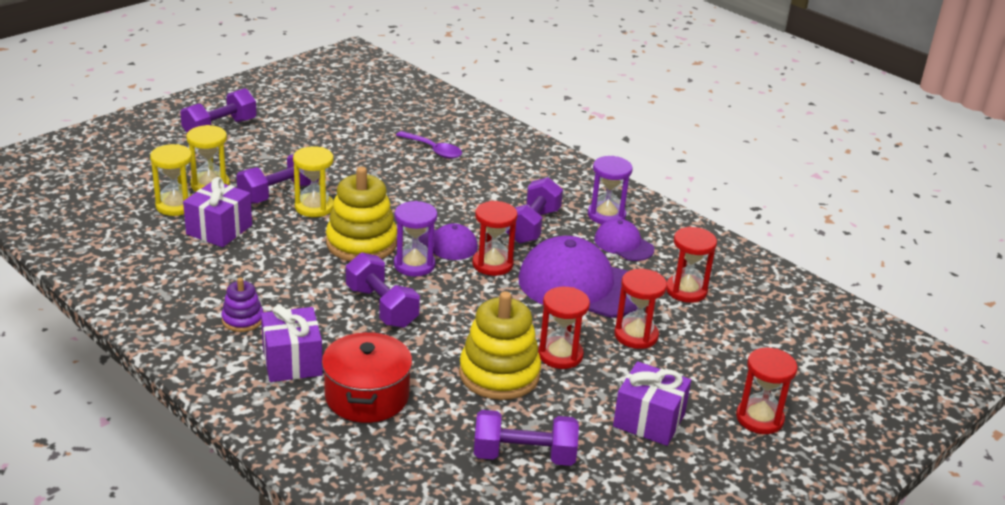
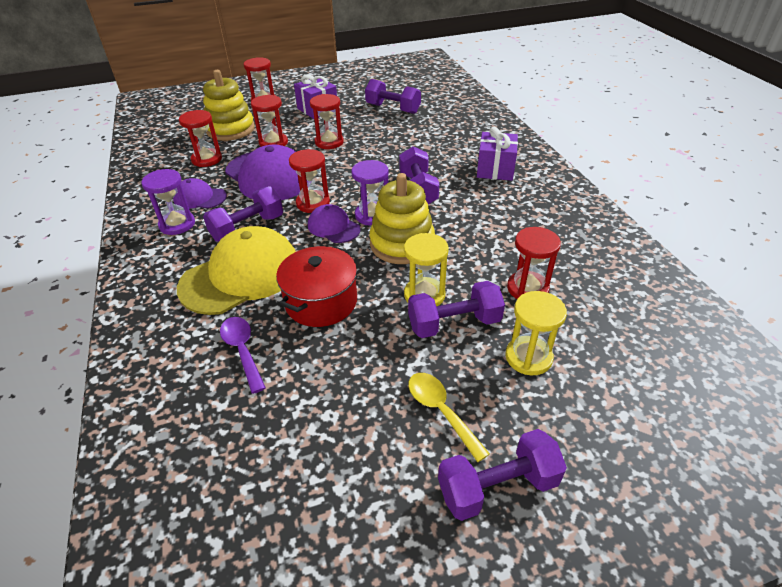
camera: 150 degrees left, 10 degrees up
(176, 206) = (571, 333): yellow hourglass -> none
(219, 230) = (527, 288): purple gift -> red hourglass
(242, 320) = (522, 201): purple stacking toy -> none
(268, 149) = (441, 411): none -> yellow spoon
(367, 396) = (457, 144): red pot -> red pot (321, 302)
(490, 189) = (241, 276): none -> yellow cap
(499, 374) = (373, 140): yellow stacking toy -> yellow stacking toy (230, 129)
(623, 244) = (199, 198): purple cap -> purple cap turned 120 degrees clockwise

